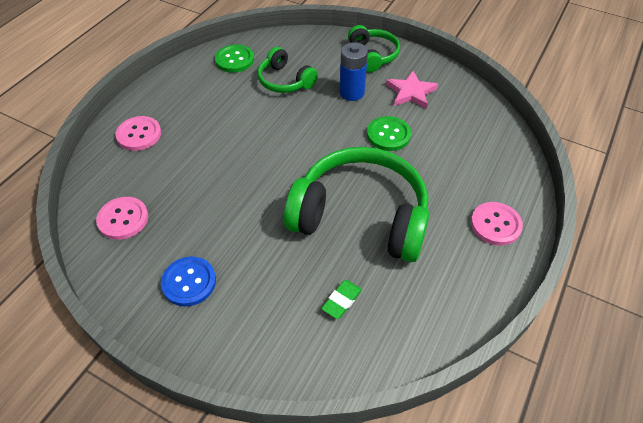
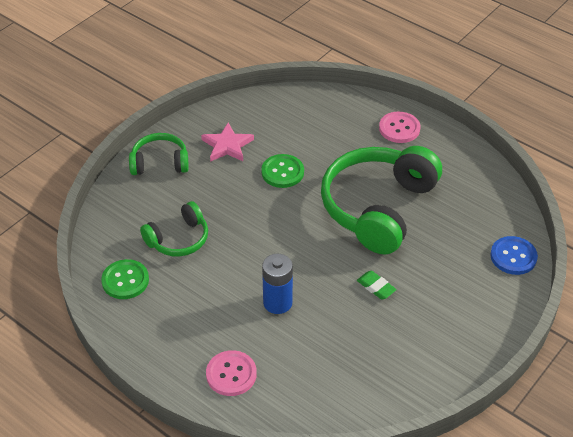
camera: 80 degrees left, 5 degrees down
(123, 219) = (353, 385): pink button -> none
(189, 282) = (434, 333): blue button -> blue button (513, 256)
(341, 301) = (462, 232): green eraser -> green eraser (376, 287)
(352, 93) = (214, 188): blue battery -> blue battery (277, 302)

